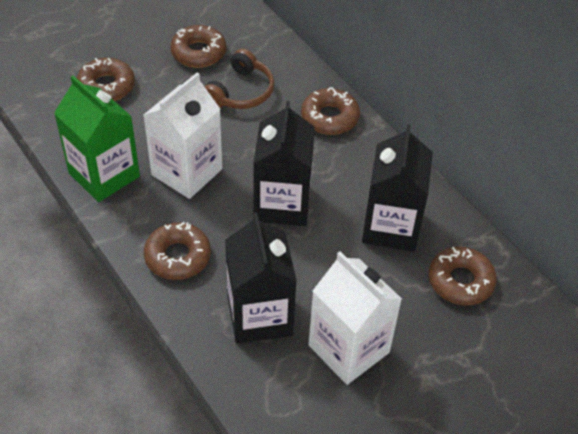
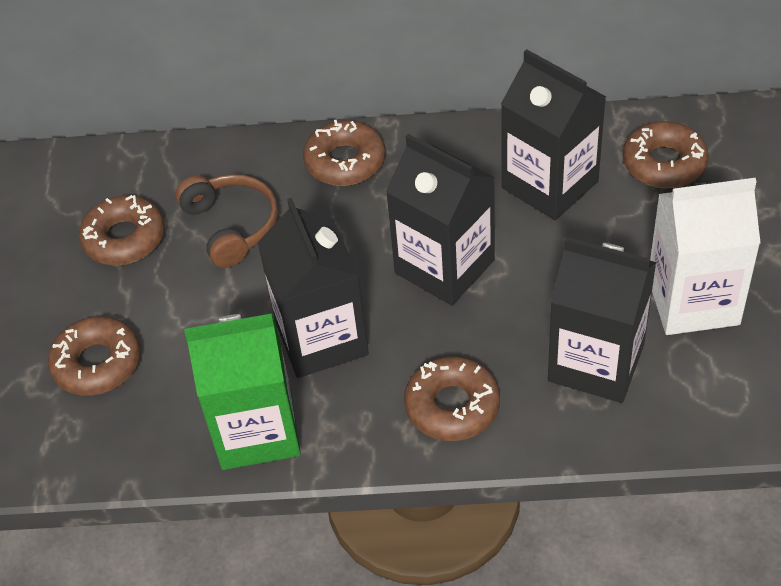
camera: 50 degrees left, 0 degrees up
(187, 172) = (321, 338): white carton -> black carton

